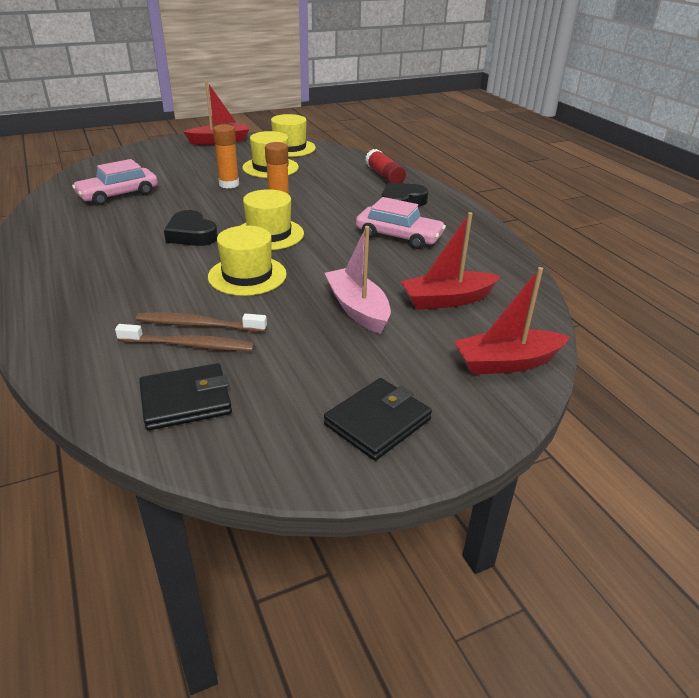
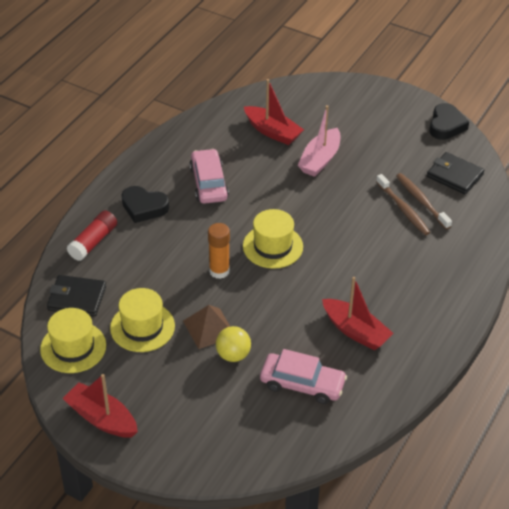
camera: 125 degrees left, 10 degrees up
(190, 184) = (233, 355): none -> yellow ball
(191, 235) = (316, 285): black heart -> black heart (446, 125)
(229, 184) = (209, 328): orange glue stick -> brown pyramid
(247, 275) = (336, 222): yellow hat -> none
(377, 422) = (398, 115): black wallet -> black wallet (77, 298)
(506, 362) = (311, 94): red boat -> red boat (355, 331)

